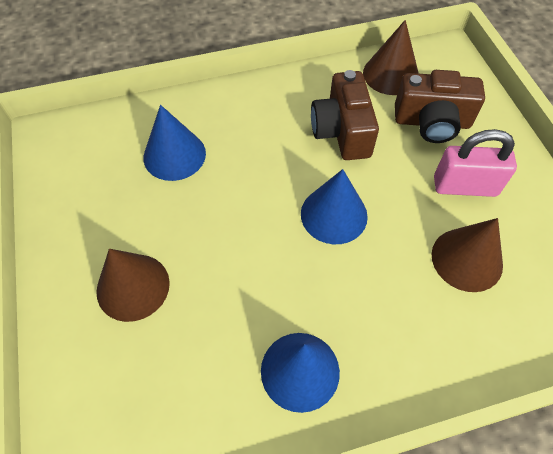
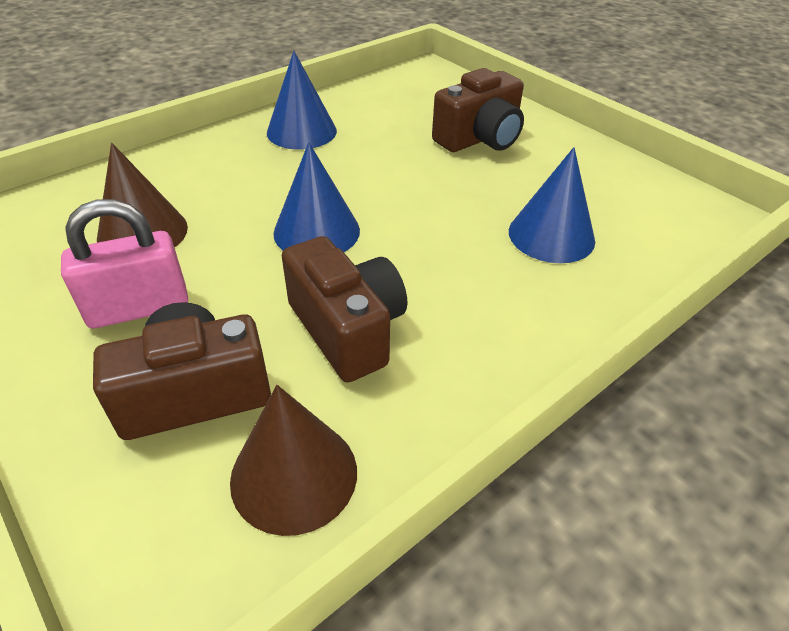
camera: 155 degrees right, 15 degrees down
(133, 287) = (480, 139): brown cone -> brown camera

